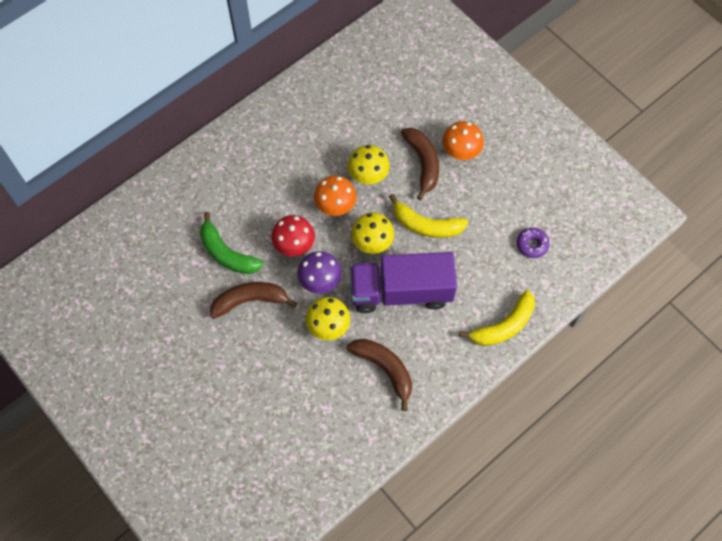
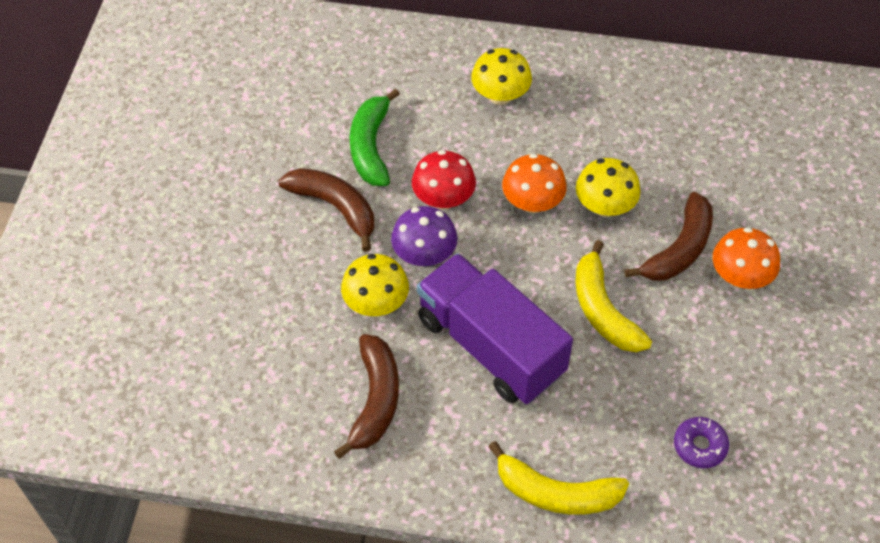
camera: 50 degrees right, 10 degrees down
(372, 242) = (524, 271): yellow mushroom -> yellow mushroom (500, 95)

